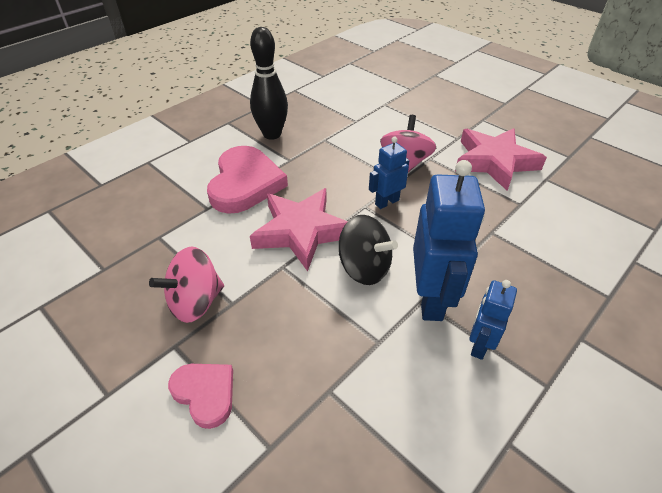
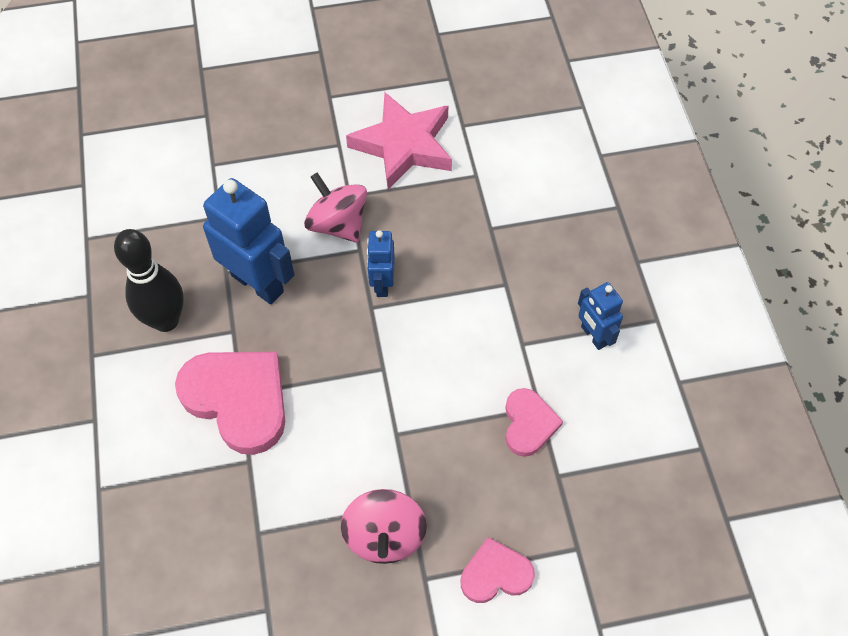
camera: 55 degrees left, 15 degrees up
(301, 231) = (362, 388): pink star -> none
(358, 342) = (528, 424): none -> pink heart
(364, 268) = (452, 364): black spinning top -> none
(431, 299) = (526, 336): blue robot -> blue robot (258, 283)

